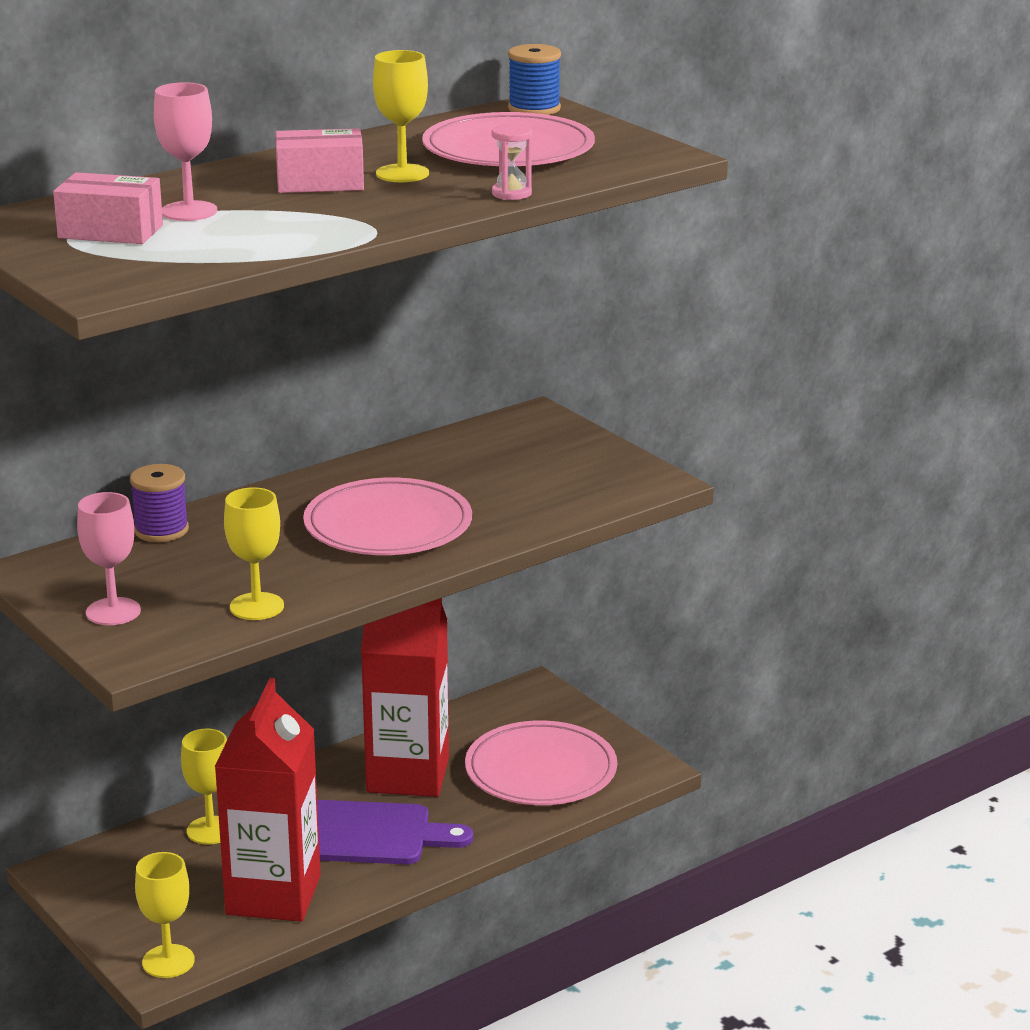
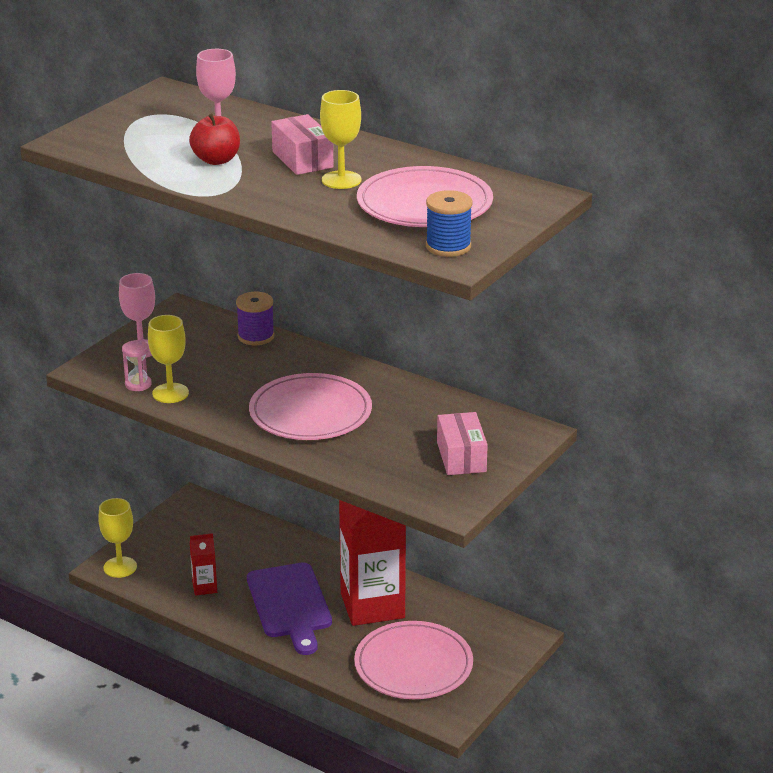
camera: 70 degrees right, 5 degrees up
(110, 231) = (168, 123): pink box -> pink box (461, 457)
(210, 830) = (263, 543): yellow goblet -> none
(270, 220) = (216, 160): none -> red apple
(273, 895) = (204, 587): red carton -> red carton, size x0.42
(511, 194) = (323, 221): pink hourglass -> pink hourglass (138, 384)
(534, 109) = (534, 196): blue spool -> blue spool (448, 246)

